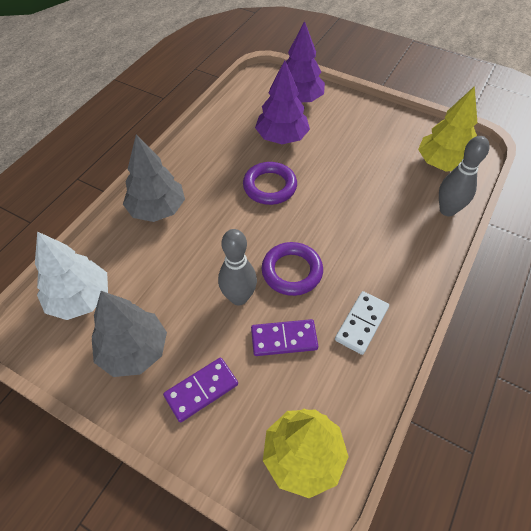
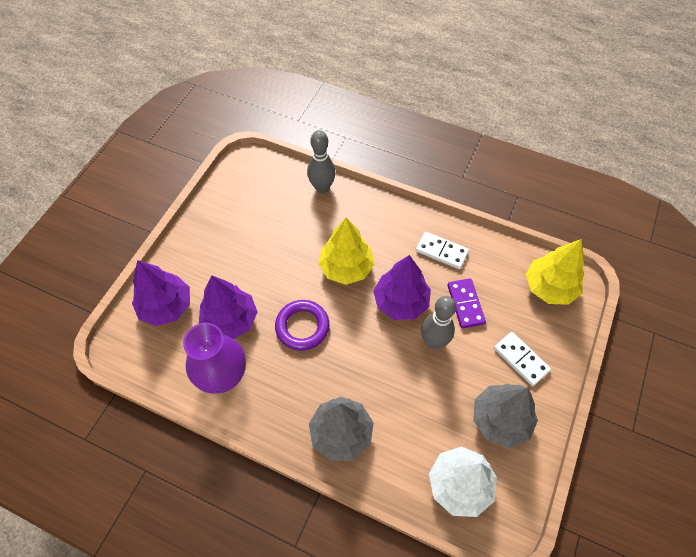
camera: 95 degrees left, 5 degrees up
(201, 390) = (521, 359): purple domino -> white domino
(228, 134) = (223, 376): none -> purple vase
(292, 271) = (401, 302): purple ring -> purple tree
(442, 163) = (266, 186): yellow tree -> yellow tree (346, 268)

